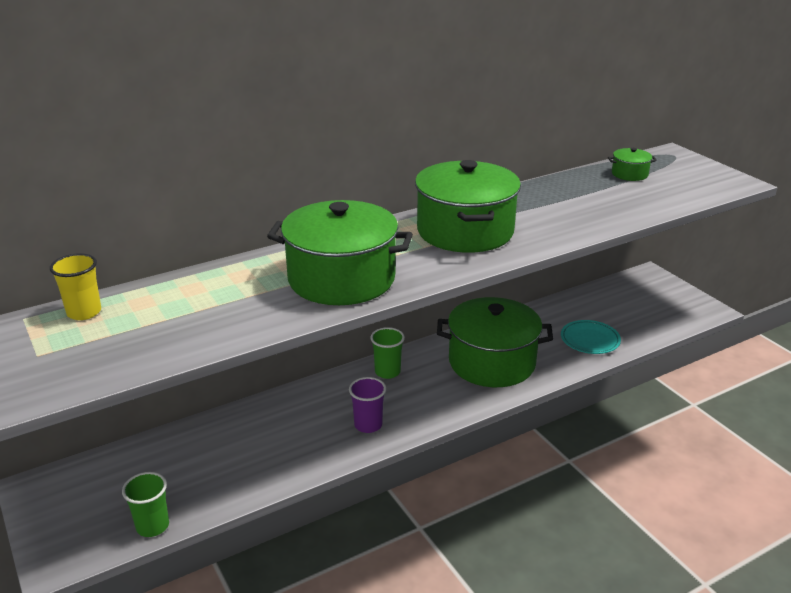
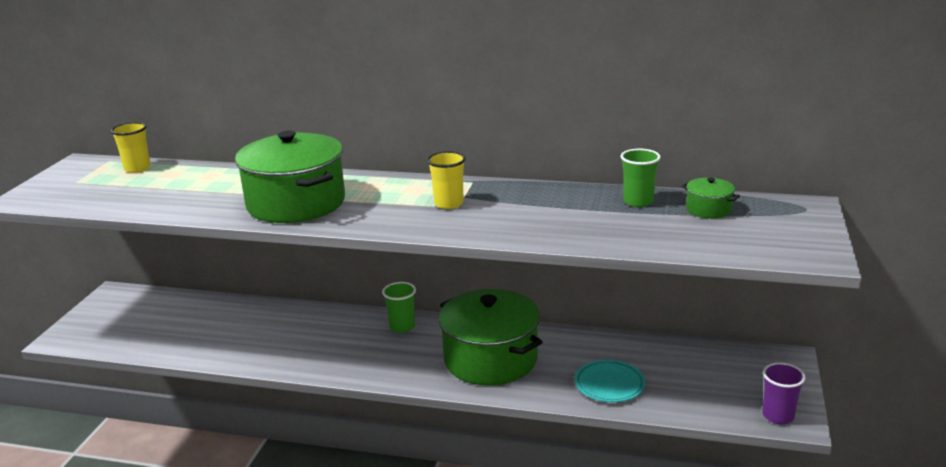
camera: 45 degrees right, 5 degrees down
(152, 526) = (124, 346): green cup -> green cup (638, 201)
(368, 425) = (327, 355): purple cup -> purple cup (778, 416)
(465, 231) = (448, 203): green pot -> yellow cup

